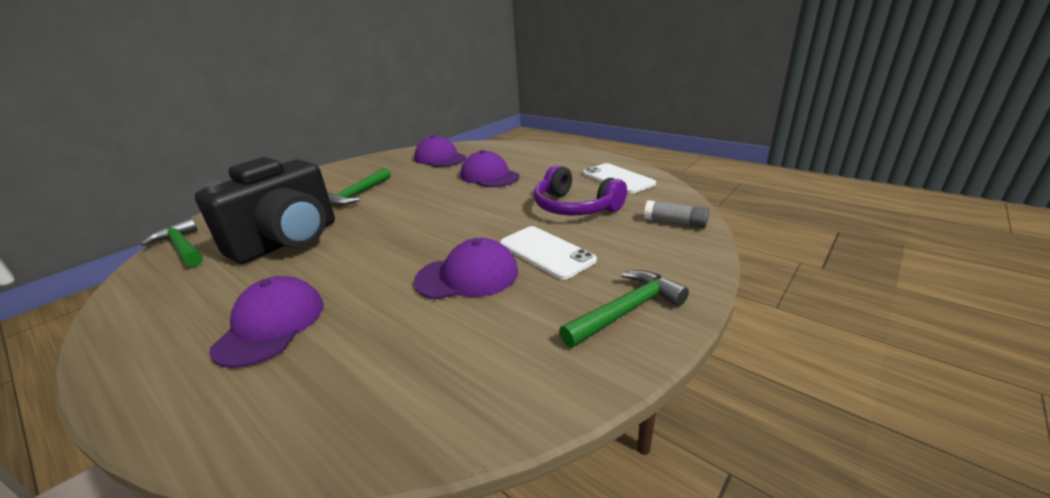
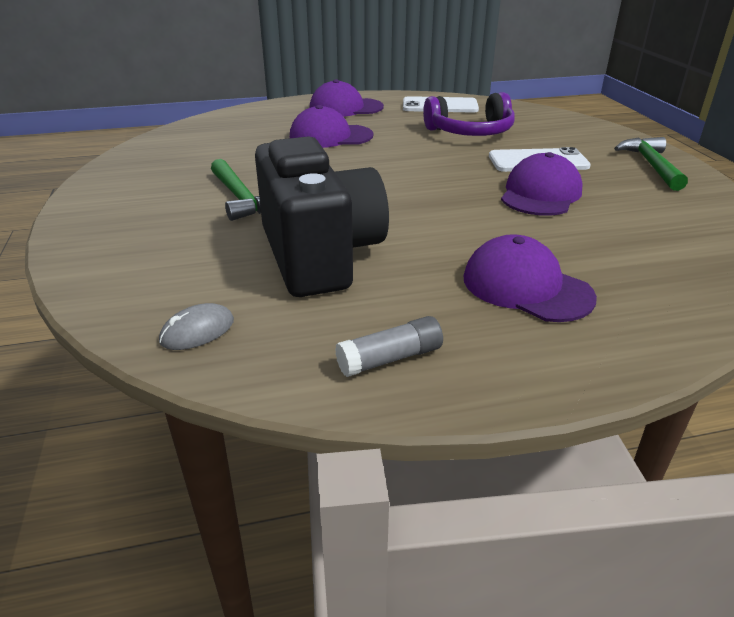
camera: 55 degrees left, 5 degrees up
(182, 247) = (197, 331): green hammer -> grey mouse
(440, 158) = (216, 140): purple cap -> purple cap (345, 108)
(675, 222) = (549, 118): grey glue stick -> grey glue stick (390, 358)

